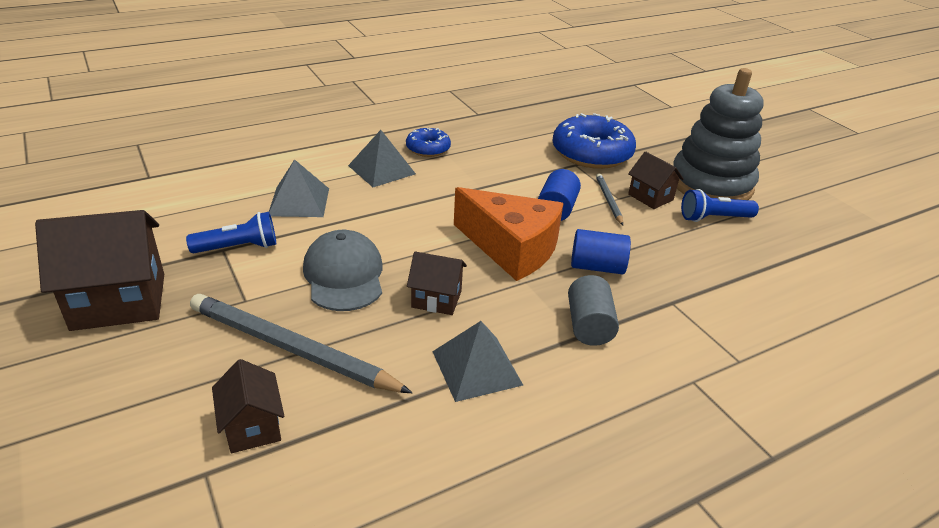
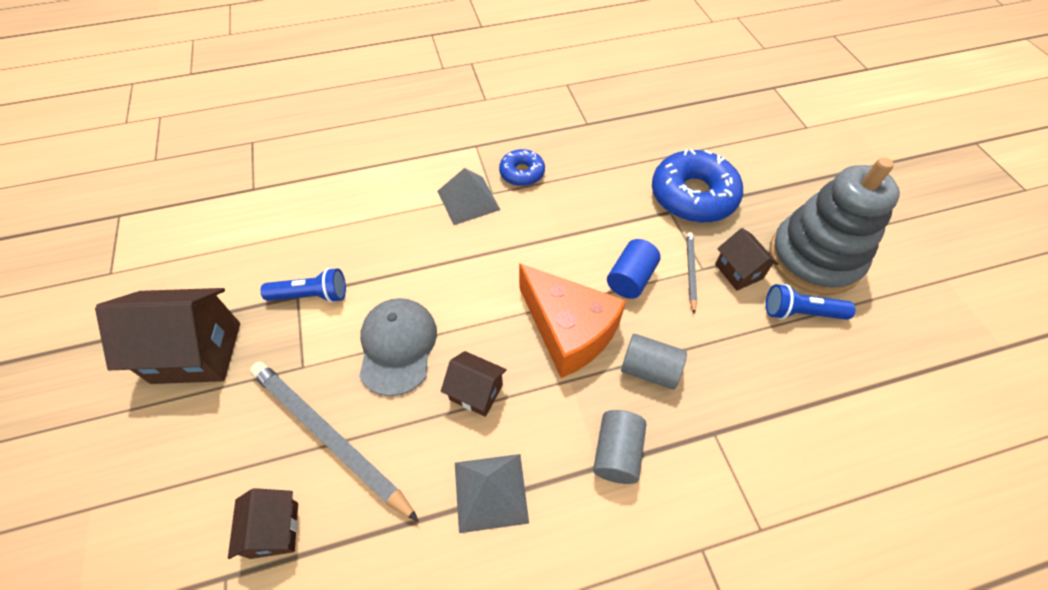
camera: 15 degrees right, 20 degrees up
(299, 201) = (379, 238): grey pyramid -> none
(597, 267) = (649, 370): blue cylinder -> grey cylinder

